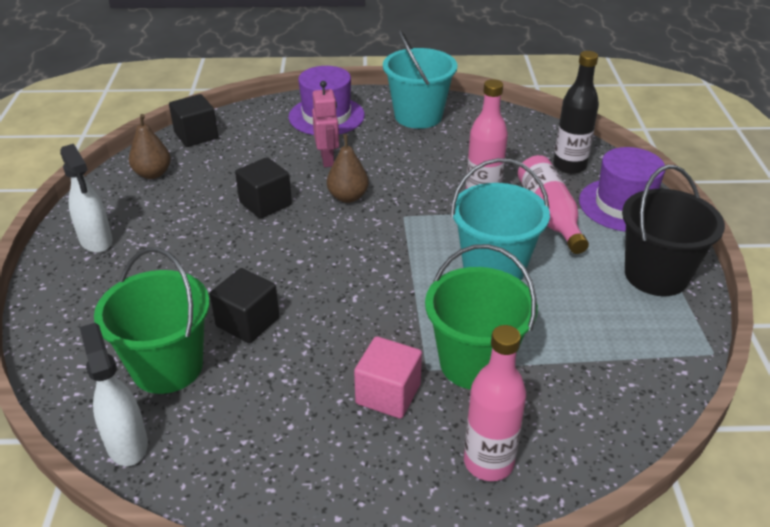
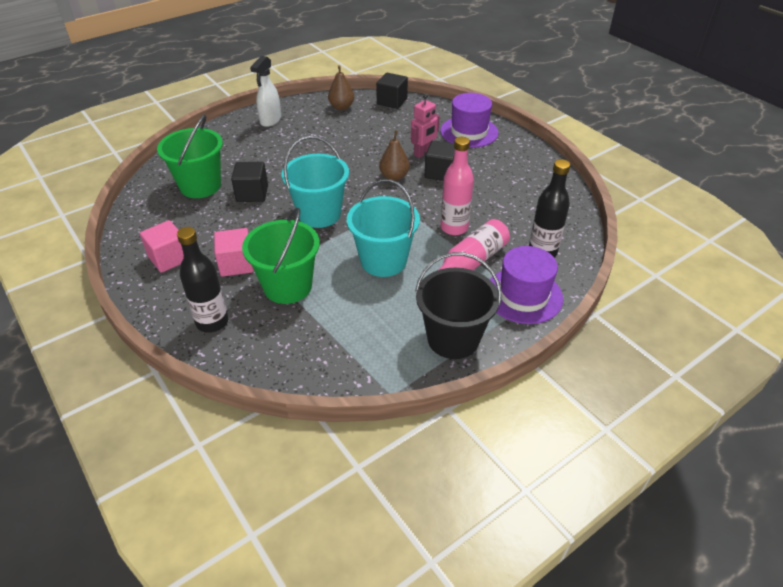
camera: 55 degrees right, 5 degrees up
(127, 443) = (144, 199): white spray bottle -> none
(265, 203) = (355, 152): black cube -> black cube (440, 172)
(308, 462) = (169, 258): none -> pink cube
(418, 116) = (517, 164): turquoise bucket -> turquoise bucket (319, 214)
(488, 462) = (212, 322): pink bottle -> black bottle

